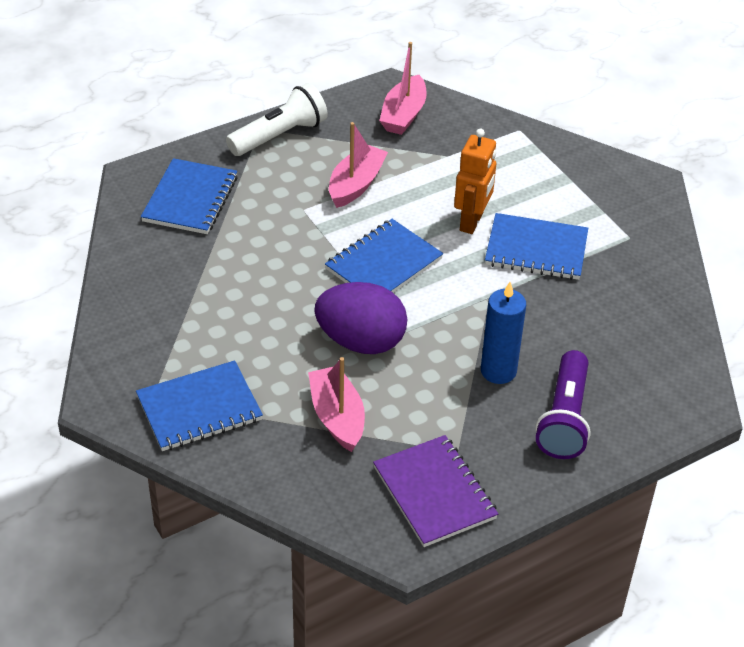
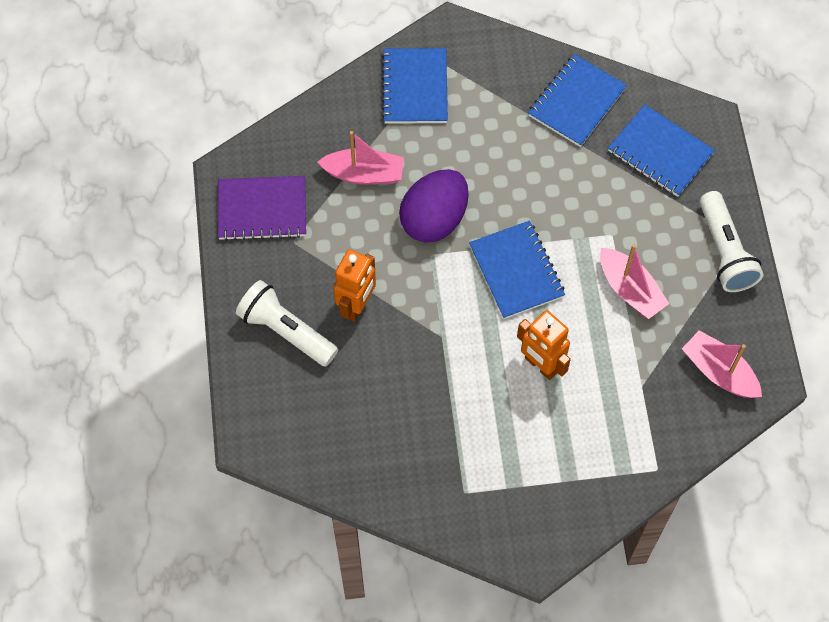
camera: 115 degrees right, 20 degrees up
(498, 371) = (357, 306): blue candle -> orange robot
(536, 249) = (483, 403): blue notebook -> blue notebook (576, 102)
(564, 419) = (286, 331): purple flashlight -> white flashlight

